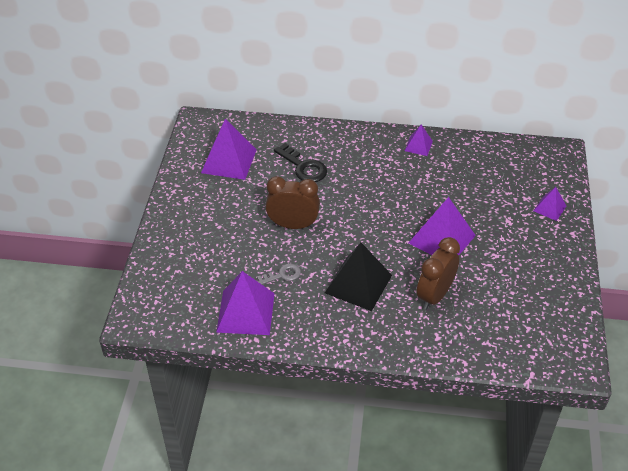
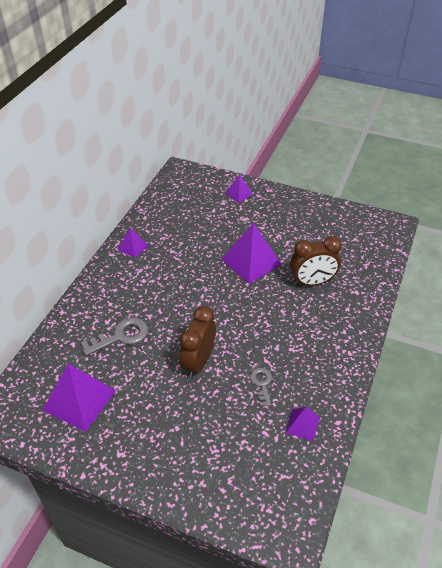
camera: 75 degrees left, 0 degrees up
(246, 312) = (302, 424): purple pyramid -> purple pyramid, size x0.53
(303, 167) = (121, 336): black key -> grey key
(358, 284) = (287, 329): black pyramid -> none
(434, 295) = (312, 282): brown clock -> brown clock turned 60 degrees counterclockwise

